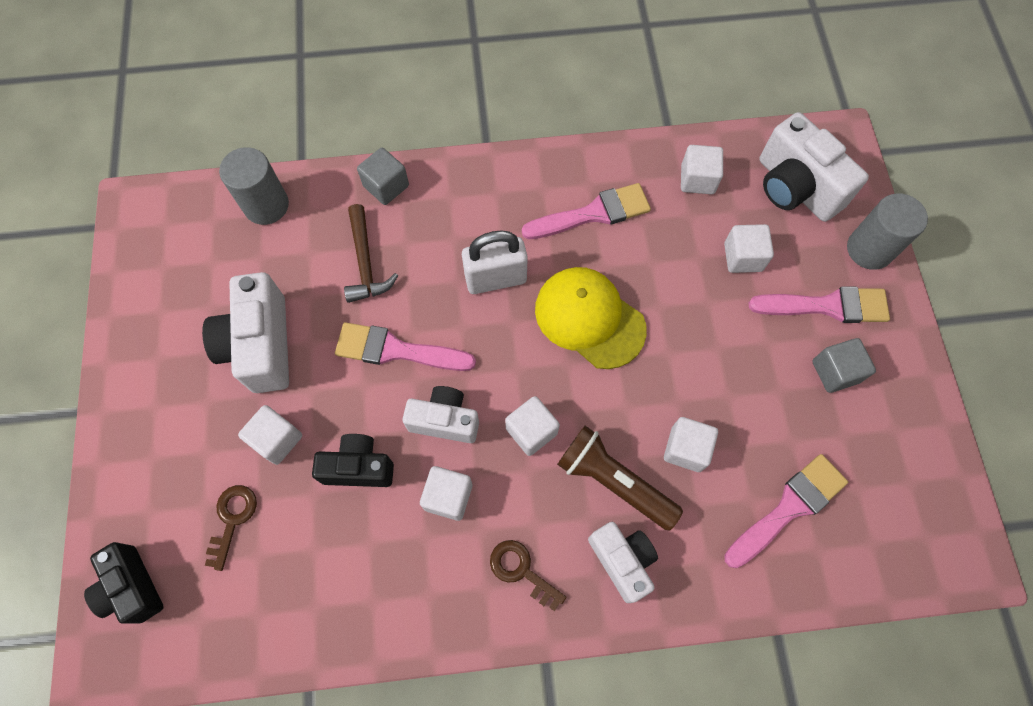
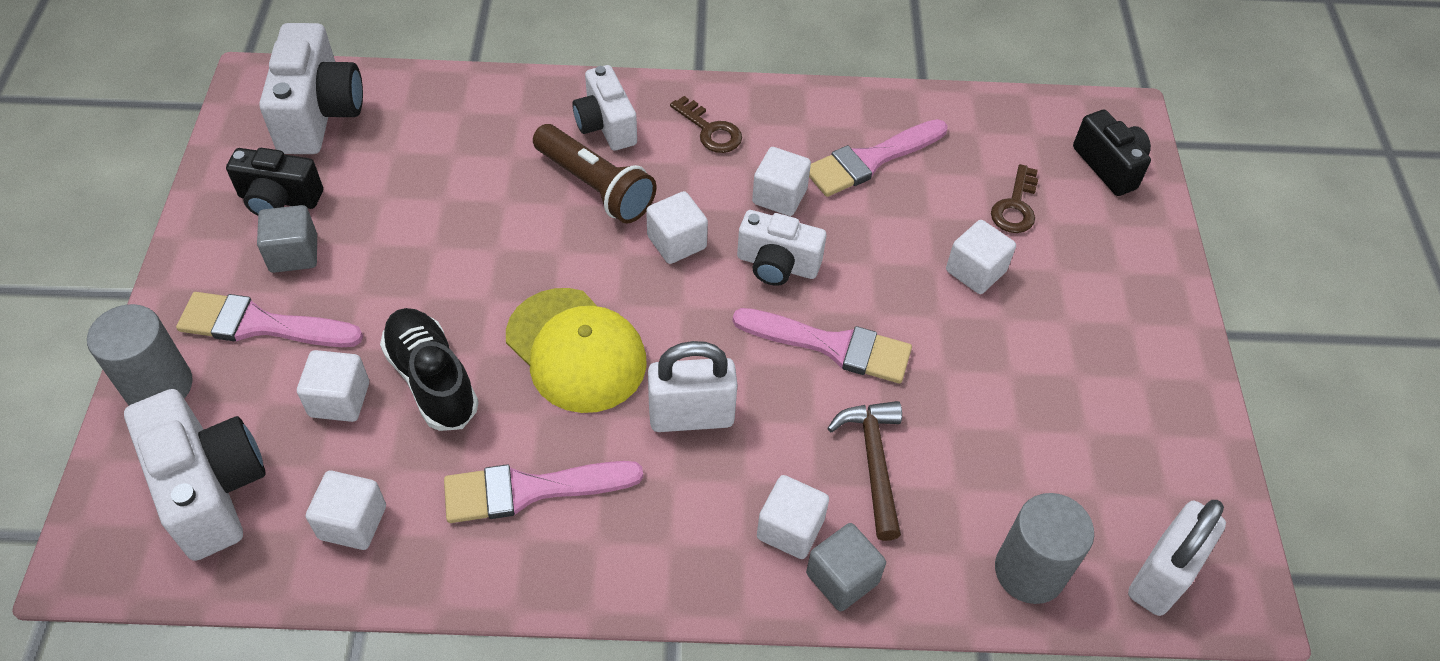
camera: 175 degrees left, 15 degrees down
(180, 213) = (1161, 576): none -> white padlock
(261, 345) = (1009, 374): white camera -> white camera (319, 113)
(358, 467) = (879, 234): black camera -> black camera (279, 199)
(685, 281) = (432, 379): none -> black shoe
(686, 449) = (505, 204): white cube -> white cube (790, 529)
(789, 508) = (416, 143): pink brush -> pink brush (870, 160)

